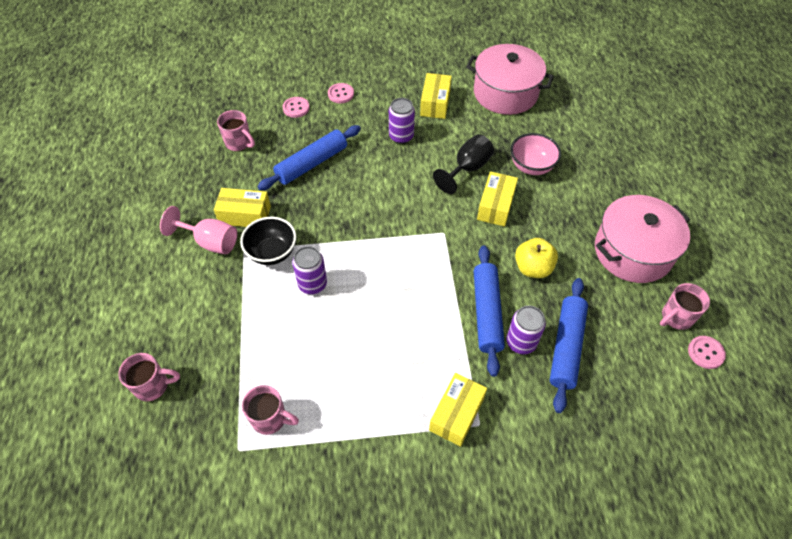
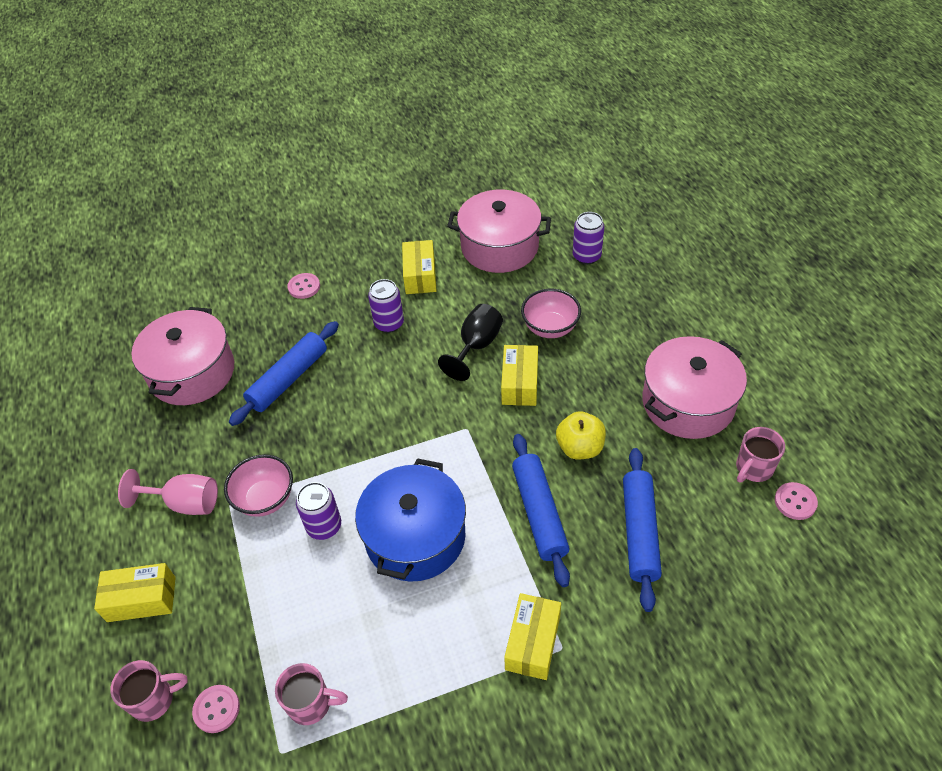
camera: 10 degrees left, 5 degrees down
(239, 143) = (192, 372): pink mug -> pink pot
(245, 215) = (220, 460): yellow box -> yellow box (141, 599)
(272, 252) = (265, 499): black bowl -> pink bowl
(296, 108) = (253, 315): pink button -> pink button (216, 709)
(382, 308) = (415, 536): none -> blue pot
(521, 342) = (587, 539): purple can -> purple can (586, 256)

